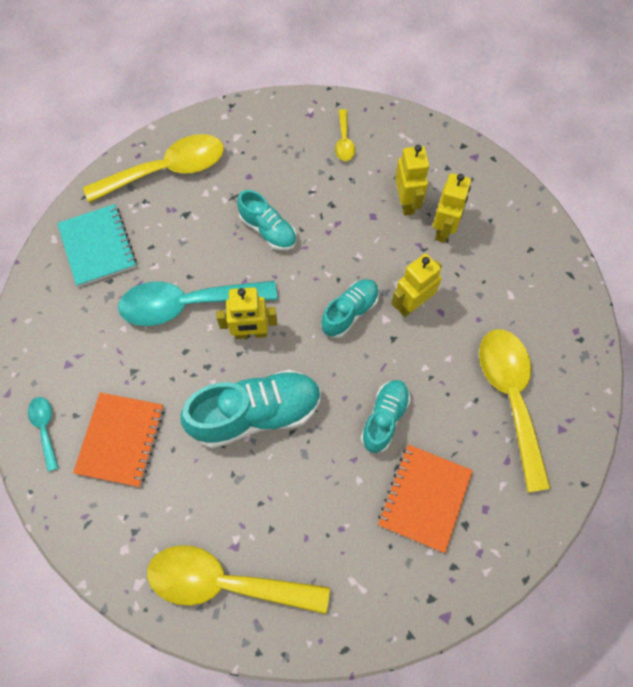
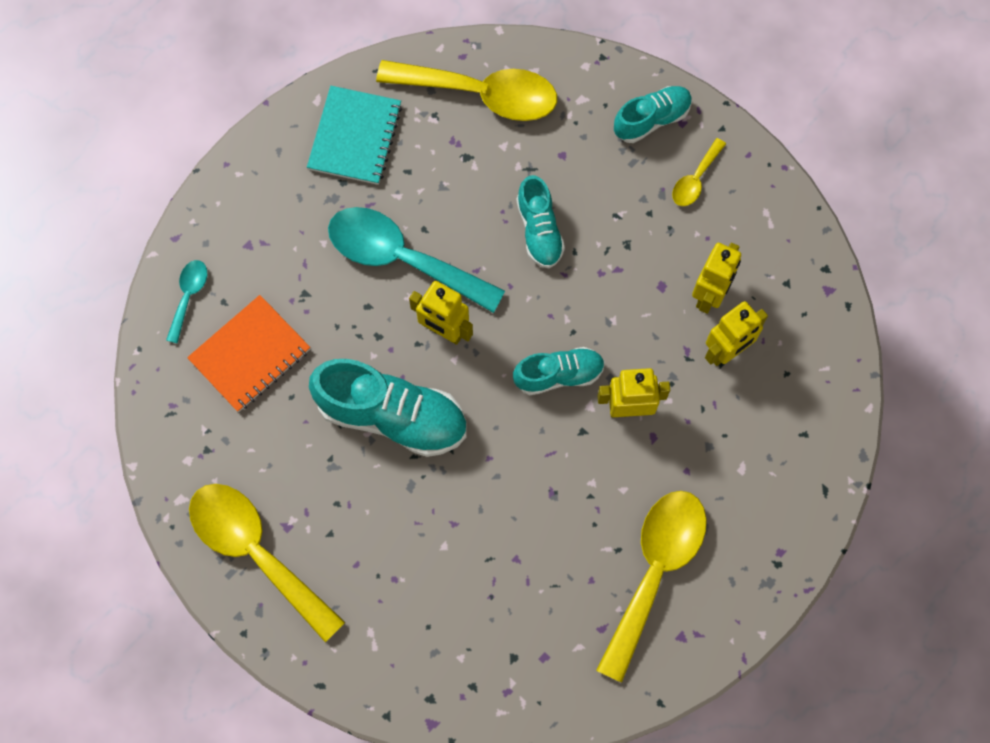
camera: 35 degrees right, 5 degrees up
(384, 418) = (512, 505): turquoise shoe -> turquoise shoe (651, 119)
(424, 498) = (493, 606): orange notebook -> none

